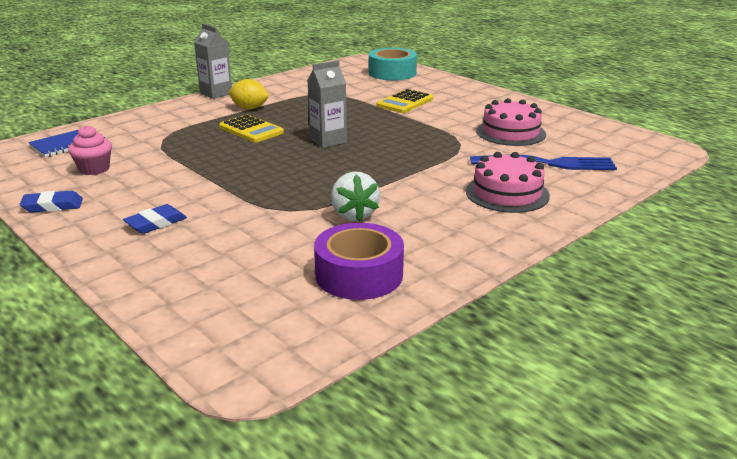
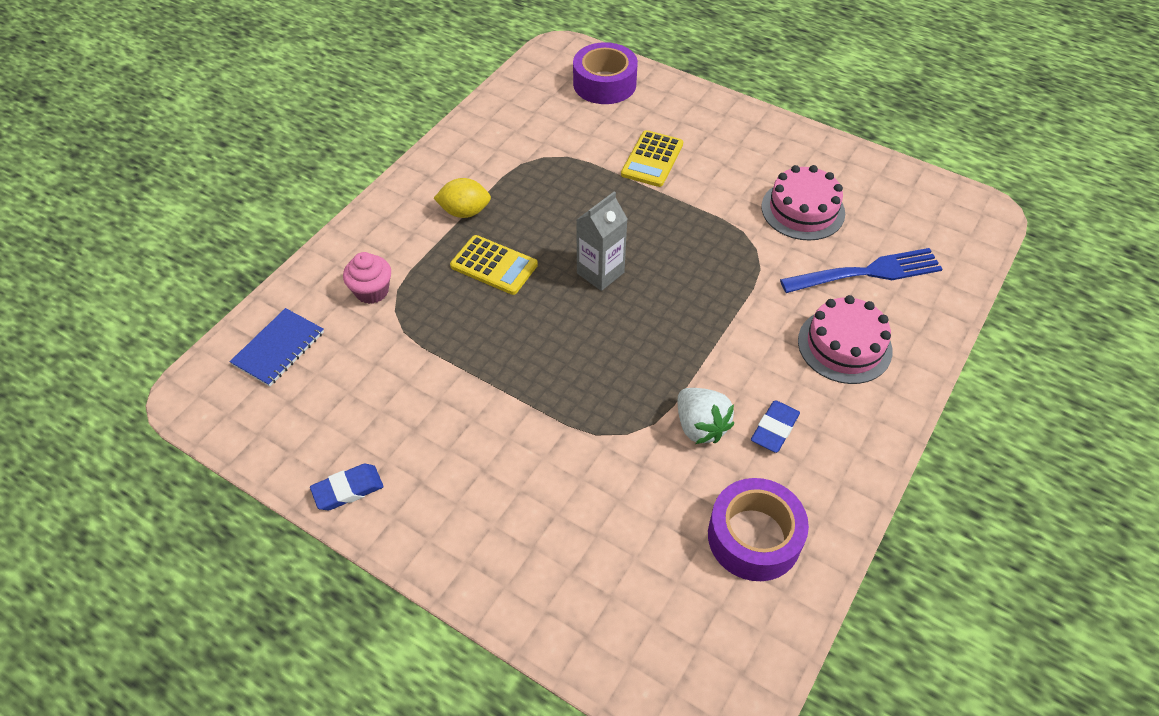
camera: 15 degrees left, 25 degrees up
(94, 169) = (349, 399): pink cupcake -> pink cupcake (372, 291)
(156, 223) = (490, 495): blue eraser -> blue eraser (774, 429)
(216, 93) = (401, 181): grey carton -> none
(392, 73) = (604, 84): turquoise tape -> purple tape

